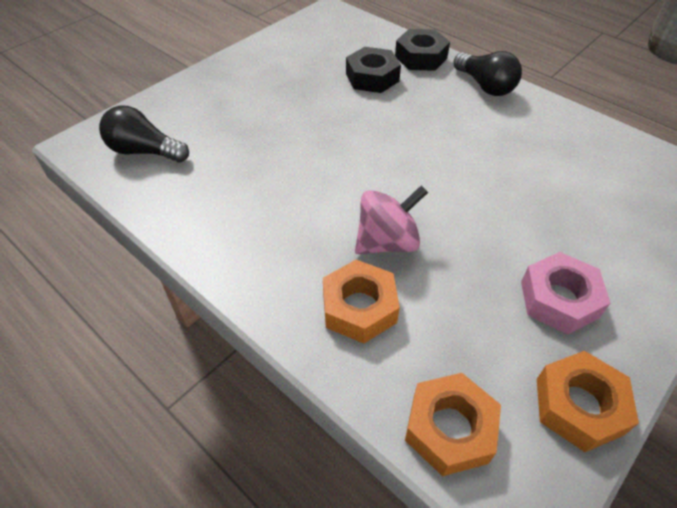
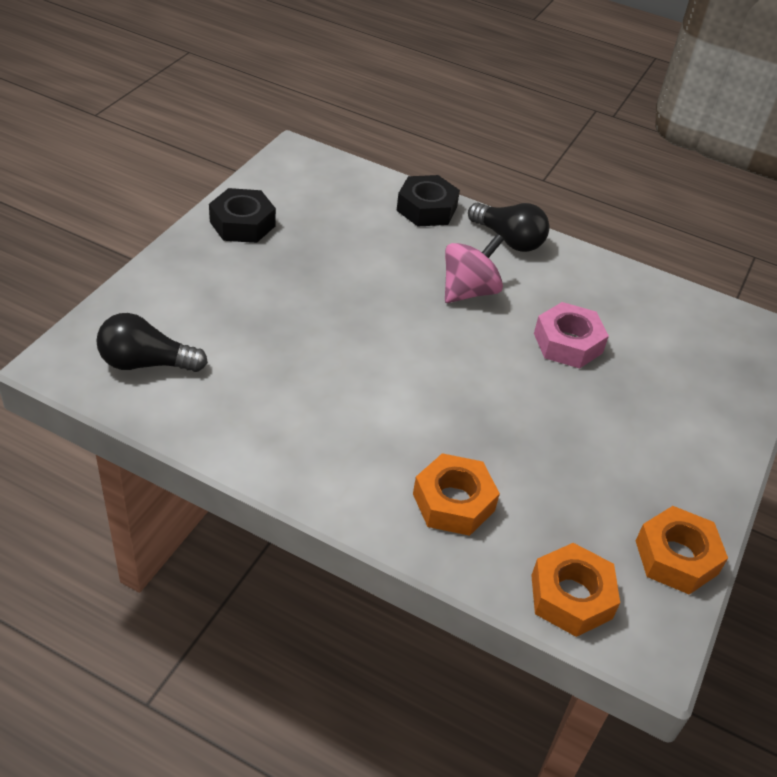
camera: 20 degrees left, 5 degrees down
(372, 77) = (379, 240): black nut -> black nut (242, 224)
(387, 242) = (459, 431): pink spinning top -> pink spinning top (468, 291)
(559, 299) = (638, 464): pink nut -> pink nut (568, 343)

